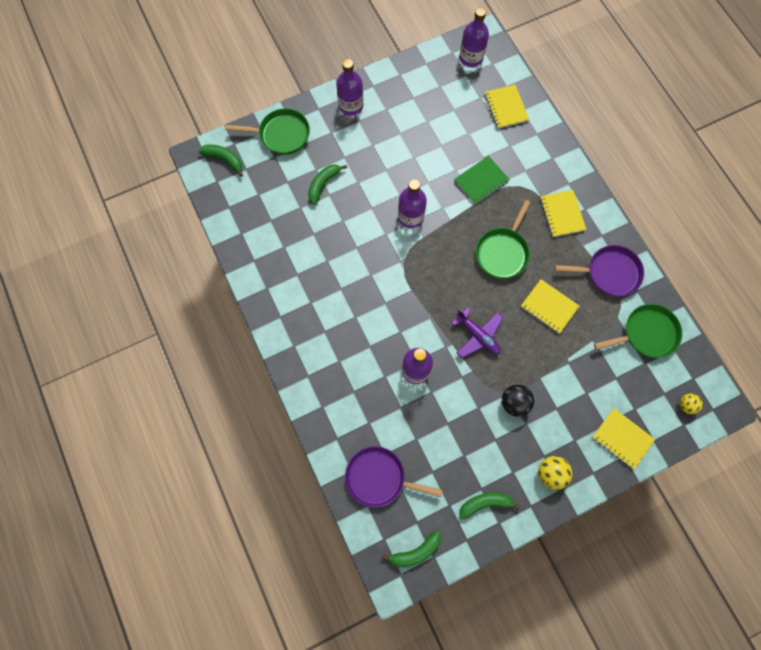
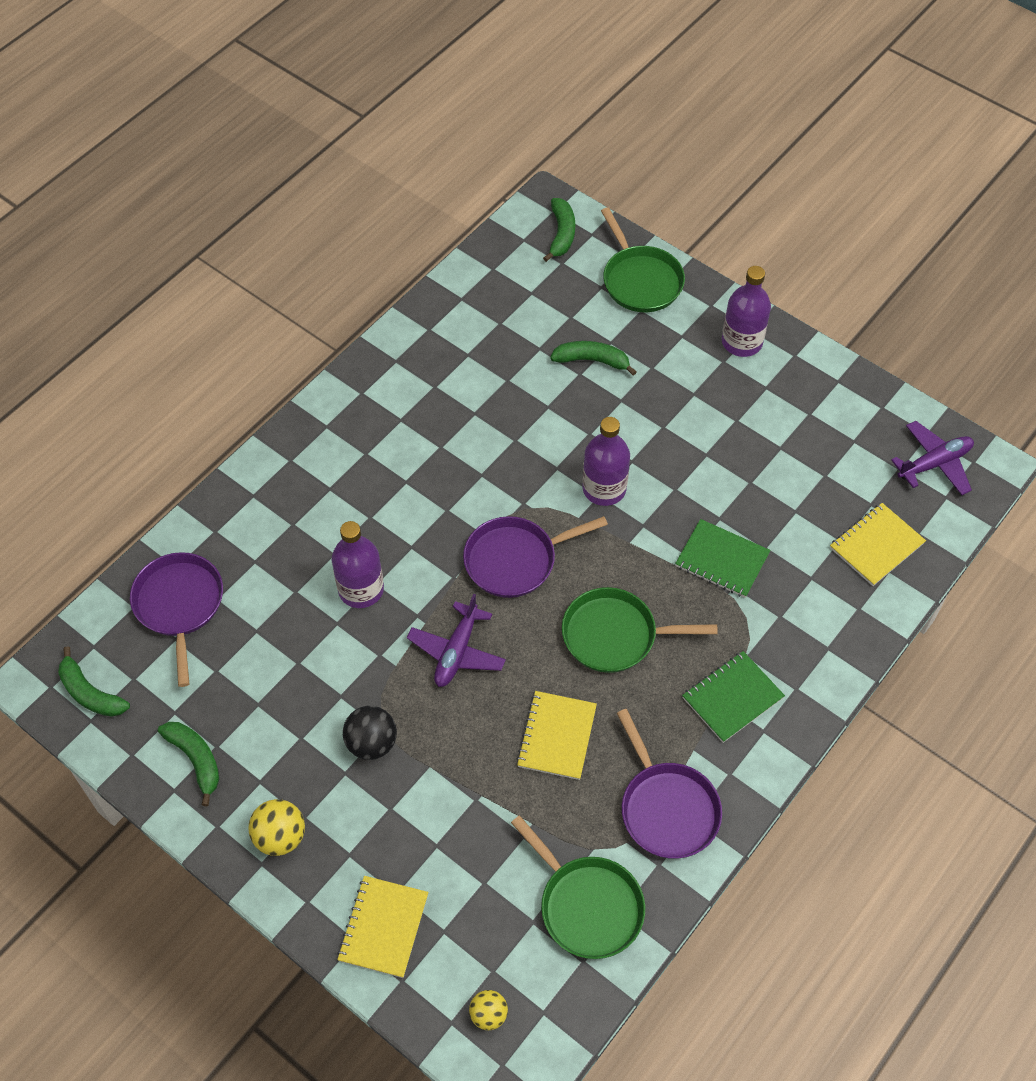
camera: 65 degrees right, 15 degrees down
(434, 281) = (515, 560): none -> purple pan
(471, 58) = (934, 463): purple bottle -> purple plane
(562, 214) = (732, 698): yellow notebook -> green notebook

